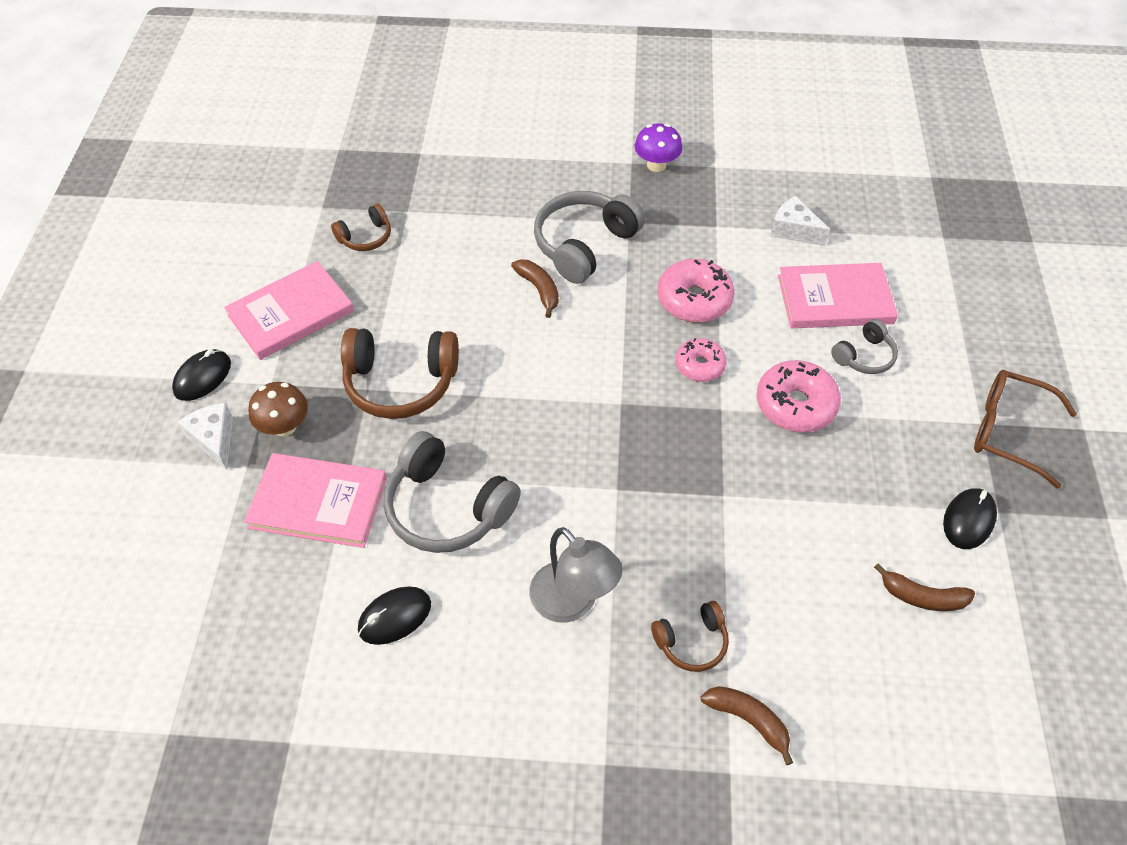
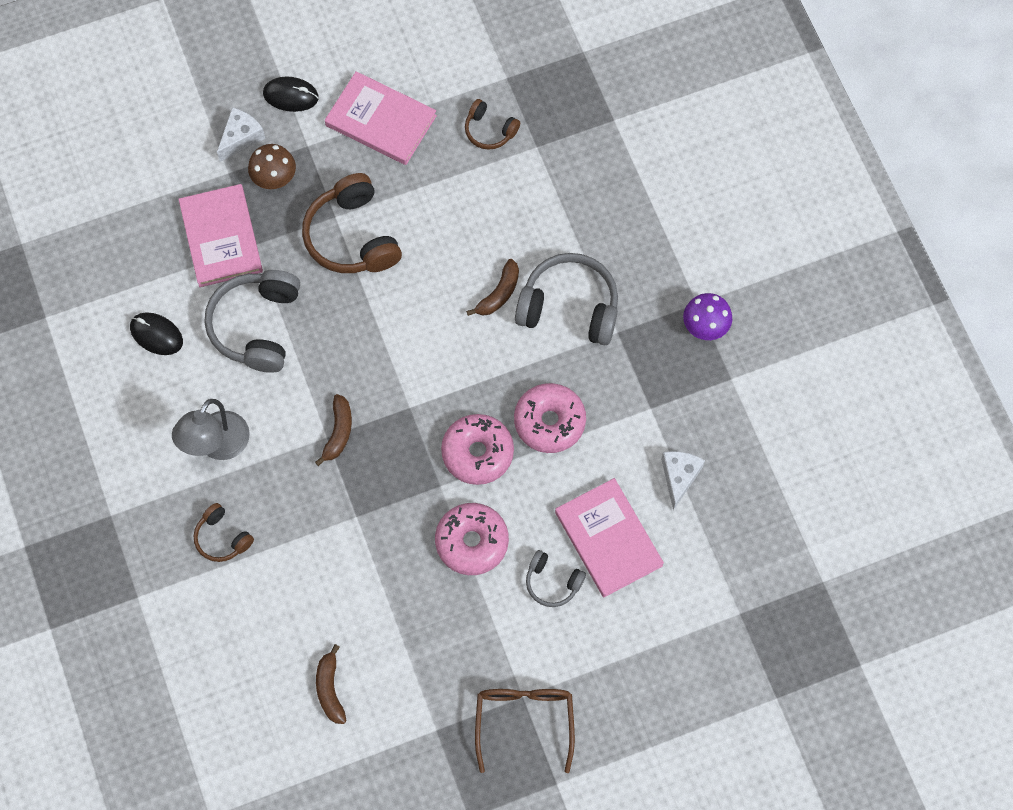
camera: 65 degrees right, 15 degrees up
(699, 365) = (477, 453): pink donut -> pink donut, size x1.58
(748, 720) = (179, 596): brown banana -> brown banana (338, 432)
(968, 520) = (417, 708): black mouse -> none

